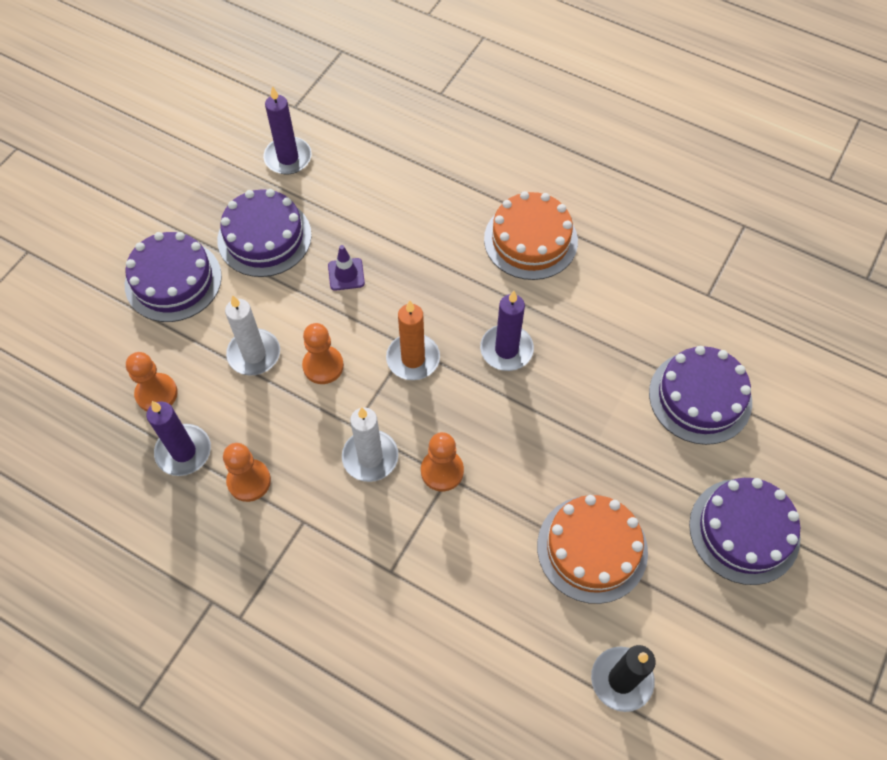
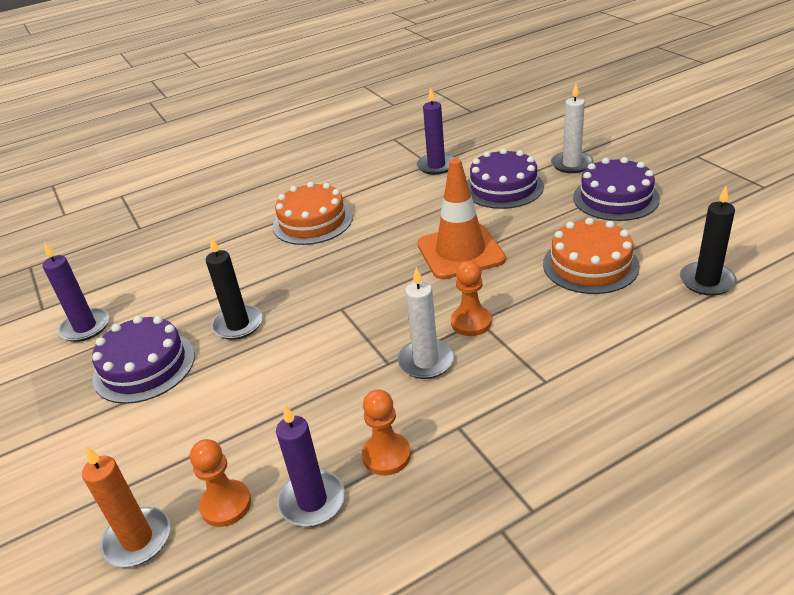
camera: 55 degrees left, 25 degrees down
(173, 280) = (113, 449): purple cake -> none
(254, 354) = (255, 410): white candle -> white candle (571, 164)
(323, 366) = (312, 365): orange pawn -> none
(346, 274) = (238, 325): purple traffic cone -> black candle
(413, 359) = (355, 309): orange candle -> orange candle (137, 539)
(506, 349) = (392, 258): purple candle -> purple candle (436, 166)
(550, 409) = (460, 252): none -> orange traffic cone

